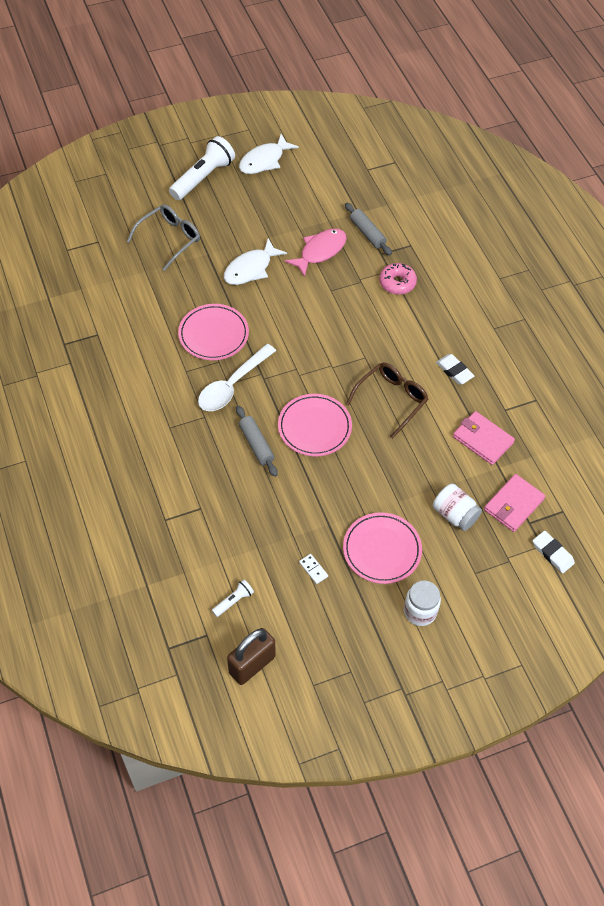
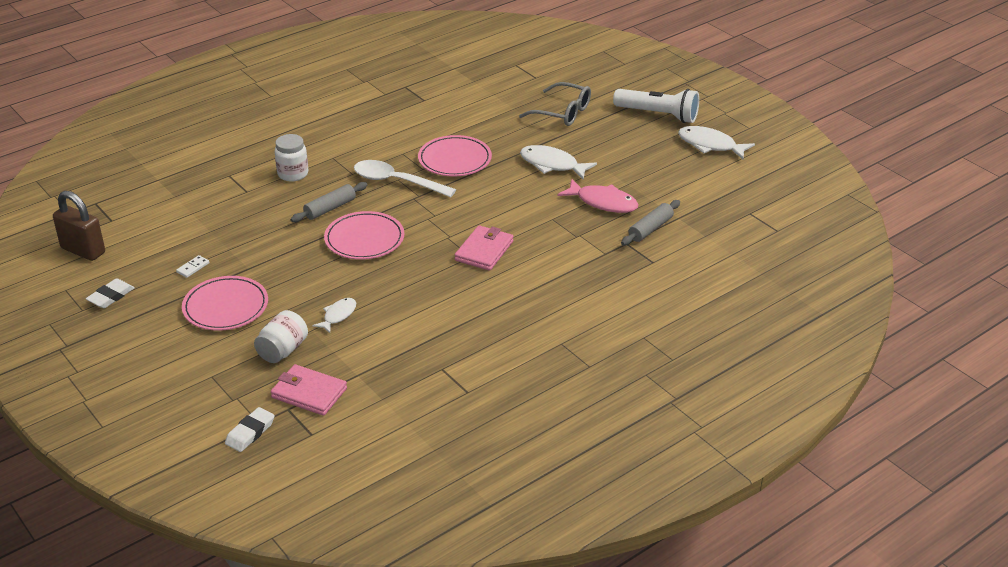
camera: 75 degrees right, 20 degrees down
(233, 601) = (149, 228): white flashlight -> none
(391, 400) = (420, 283): brown glasses -> none
(397, 283) = (589, 261): pink donut -> none
(418, 467) = (338, 315): none -> white fish
(420, 611) = (156, 344): white jar -> white jar (293, 174)
(454, 371) = (481, 322): white eraser -> white eraser (111, 296)
(482, 439) = (392, 357): pink wallet -> pink wallet (484, 251)

